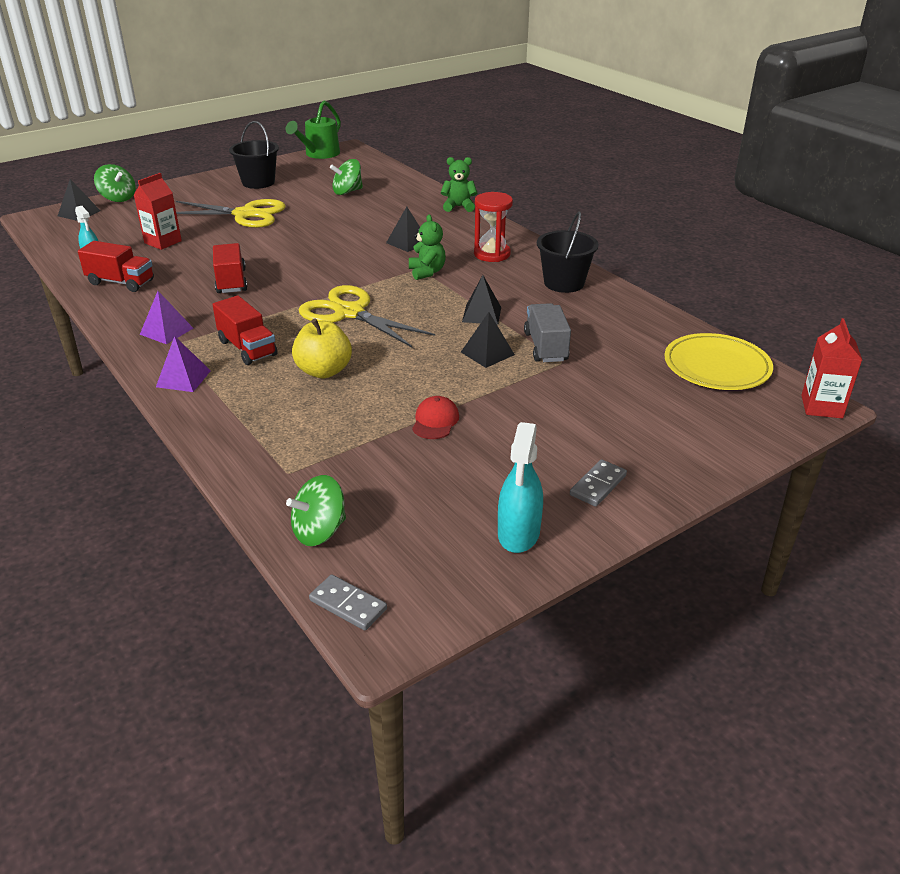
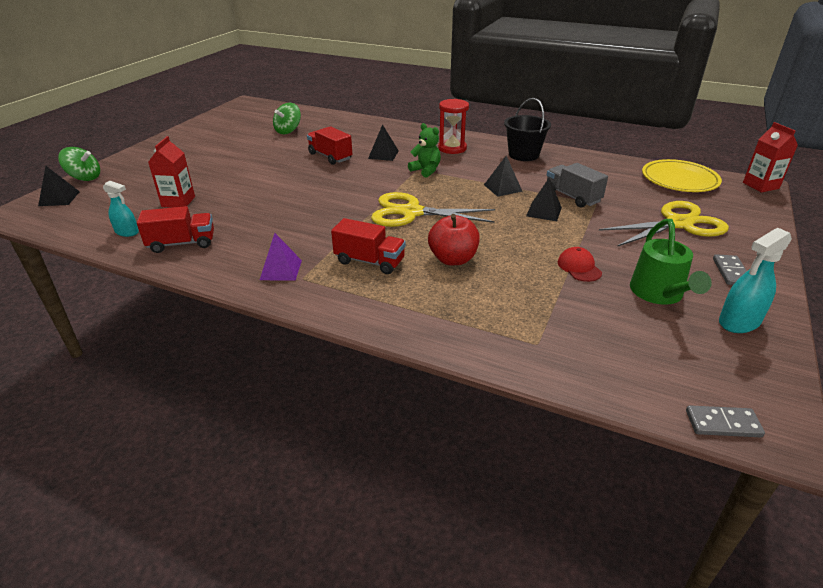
camera: 30 degrees left, 0 degrees up
(183, 378) = (349, 302): purple pyramid -> none
(231, 281) = (284, 216): red truck -> red truck (330, 156)
(245, 214) = (225, 164): yellow scissors -> yellow scissors (678, 224)
(258, 182) = (204, 139): black bucket -> none
(319, 154) = (228, 110): green watering can -> green watering can (659, 294)
(319, 531) = (623, 378): green spinning top -> none
(324, 371) = (453, 259): yellow apple -> red apple
(458, 207) = (385, 124): green teddy bear -> none
(518, 533) = (739, 322): turquoise spray bottle -> turquoise spray bottle turned 75 degrees clockwise

